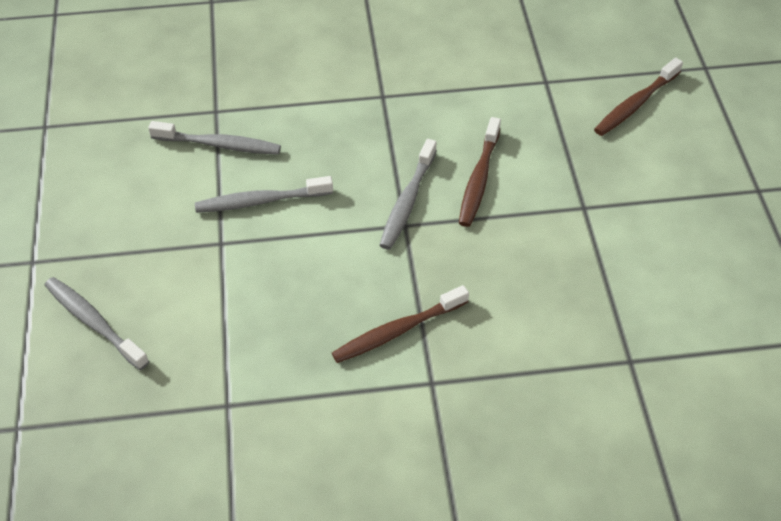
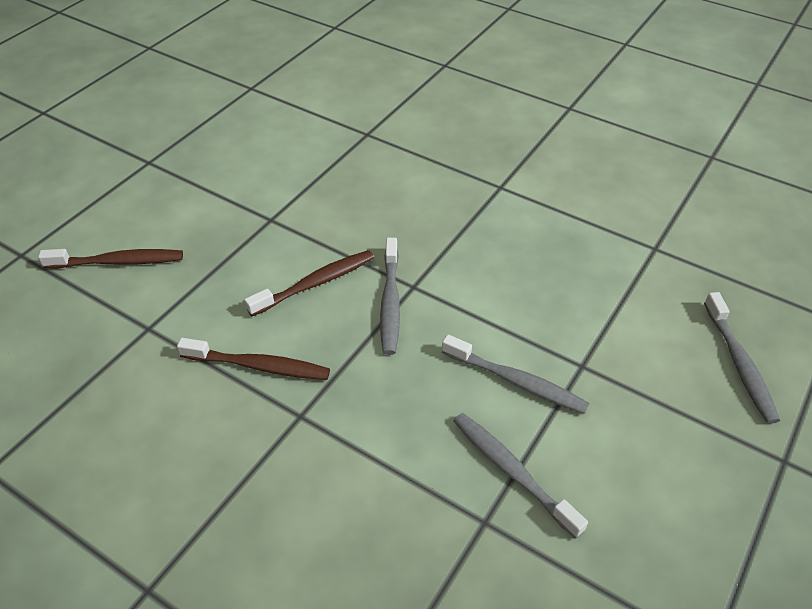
camera: 140 degrees left, 5 degrees down
(398, 331) = (493, 223): brown toothbrush -> brown toothbrush (258, 366)
(407, 201) = (390, 302): grey toothbrush -> grey toothbrush turned 120 degrees clockwise

